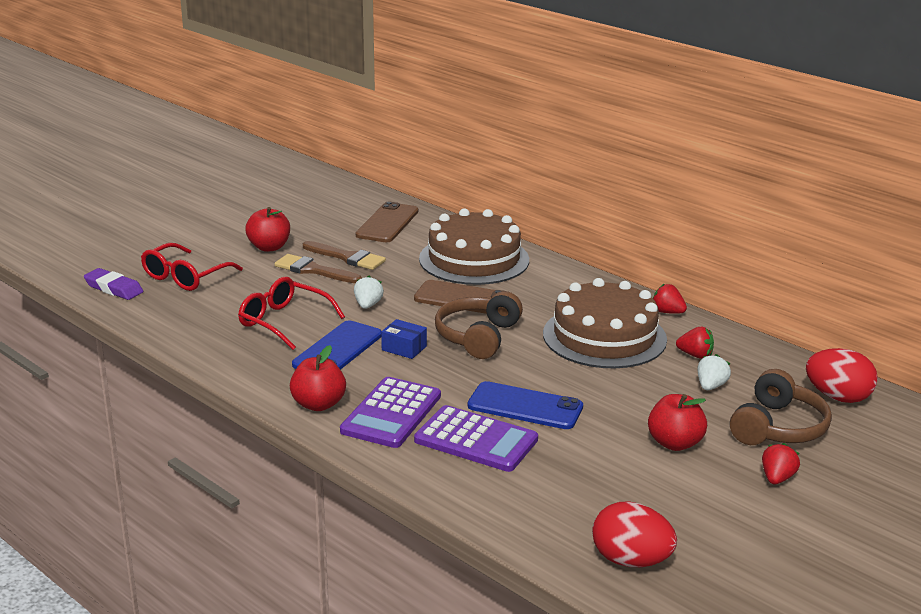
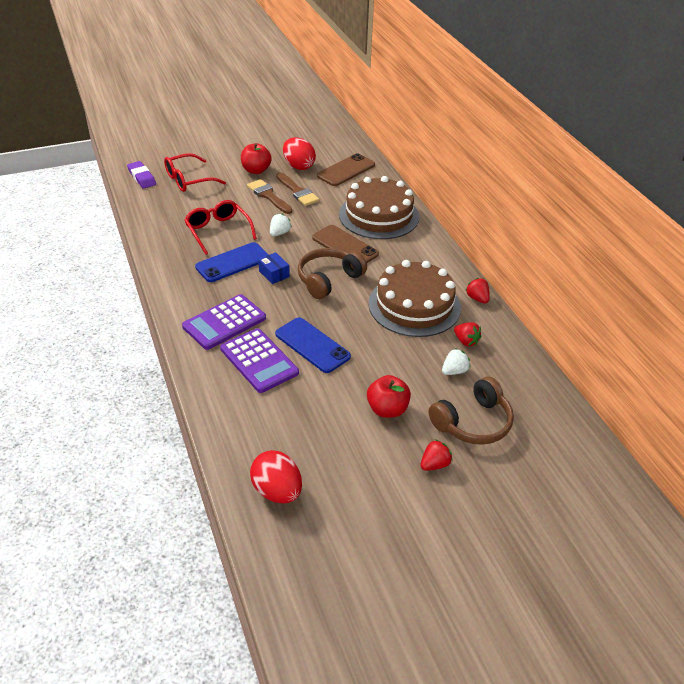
camera: 25 degrees right, 15 degrees up
(318, 404) = (187, 301): red apple -> none
(838, 397) = (542, 412): red egg -> red egg (298, 166)

